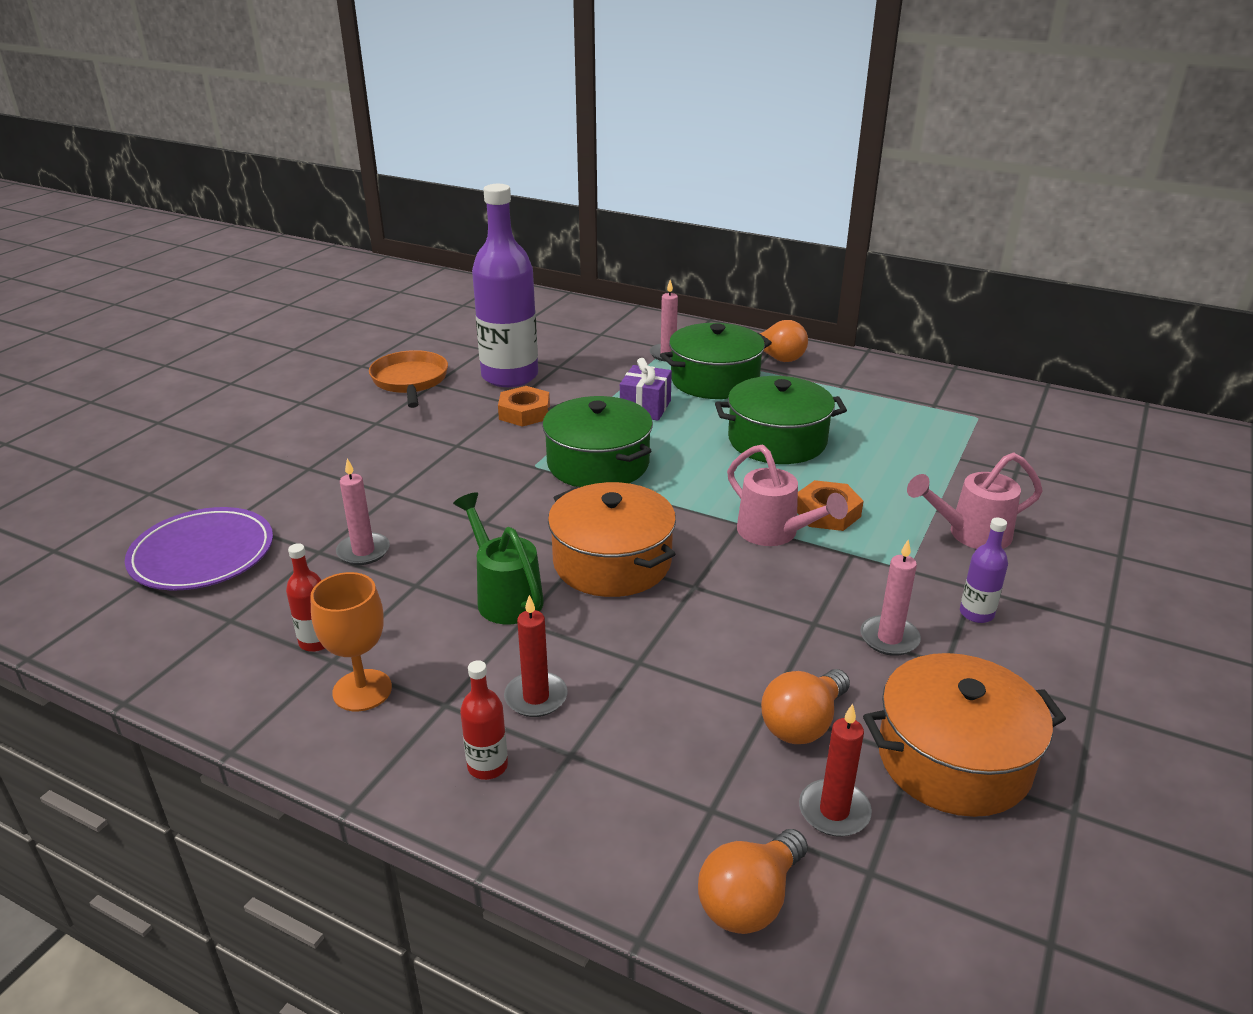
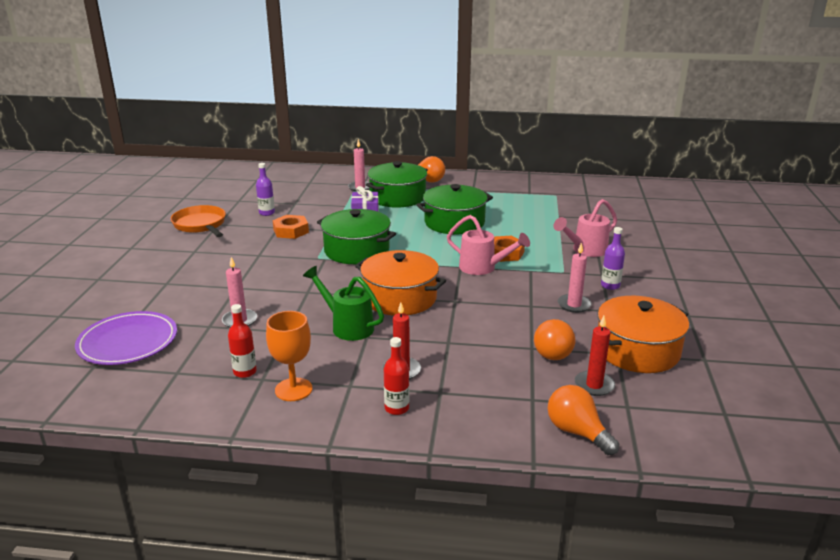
camera: 20 degrees left, 5 degrees down
(510, 376) = (267, 213): purple bottle -> purple bottle, size x0.41
(750, 900) = (577, 432): orange light bulb -> orange light bulb turned 120 degrees clockwise

